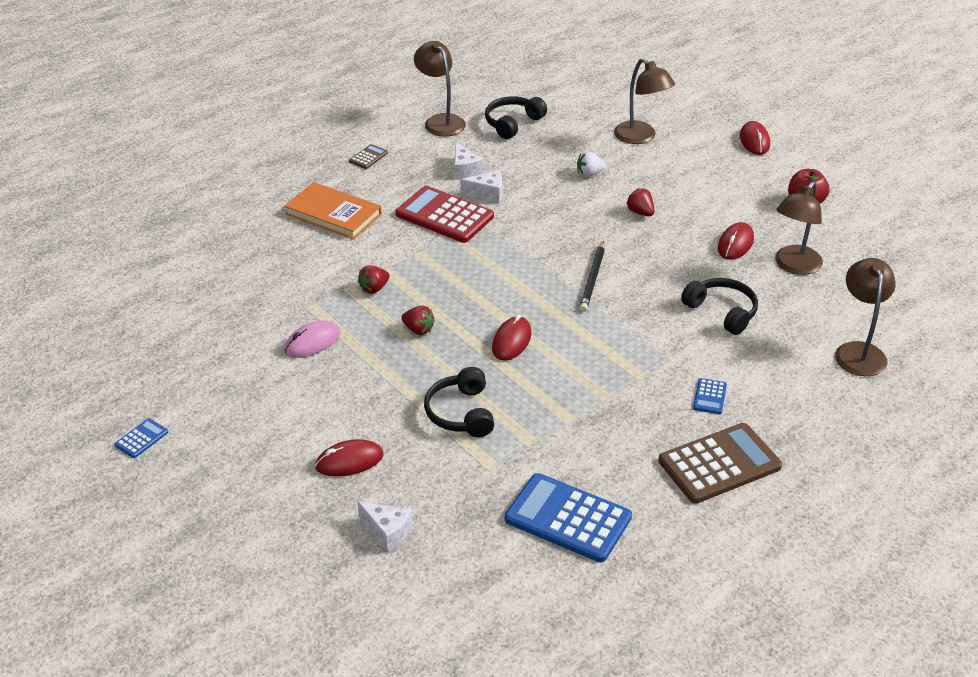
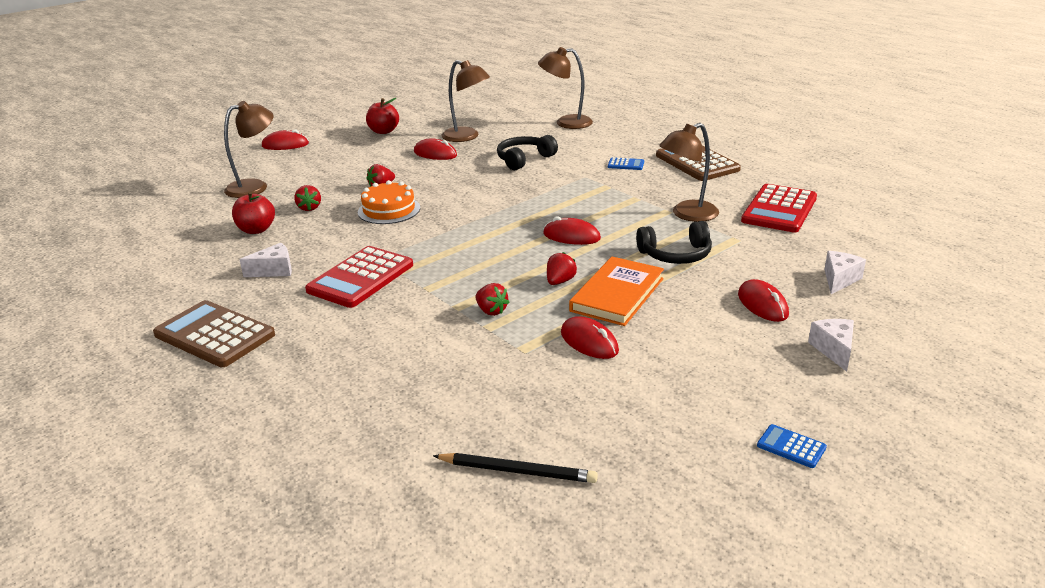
camera: 90 degrees left, 10 degrees down
(312, 342) = (589, 342): pink mouse -> red mouse
(333, 214) = (337, 350): orange book -> orange book (617, 295)
(368, 157) = (215, 335): brown calculator -> brown calculator, size x2.25
(440, 121) = (157, 290): brown lamp -> brown lamp (687, 214)
(487, 194) = (326, 256): white cheese -> white cheese (834, 350)
(513, 123) = (190, 247): black headphones -> none
(544, 151) = (256, 230): none -> red apple
(568, 518) = (779, 209): blue calculator -> red calculator
(582, 221) = (389, 210): none -> orange cake
(589, 174) = (309, 208): white strawberry -> red strawberry
(592, 278) = (479, 204): black pencil -> black pencil (517, 471)

